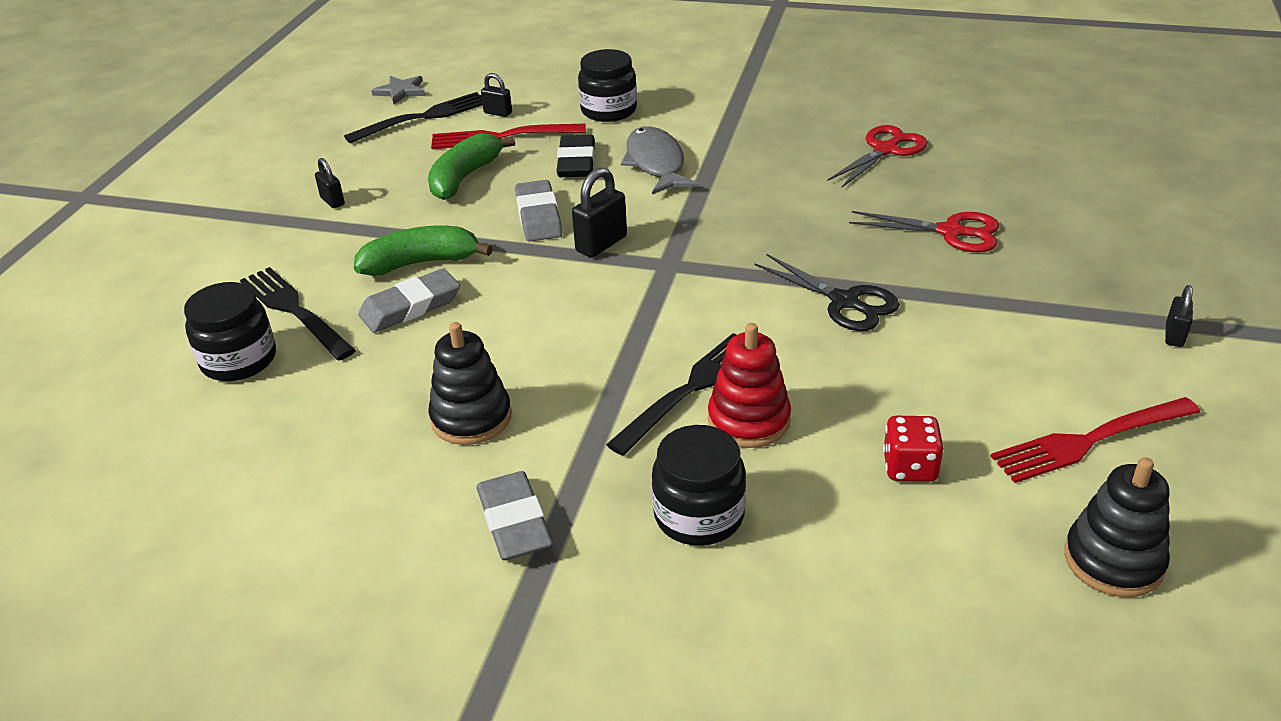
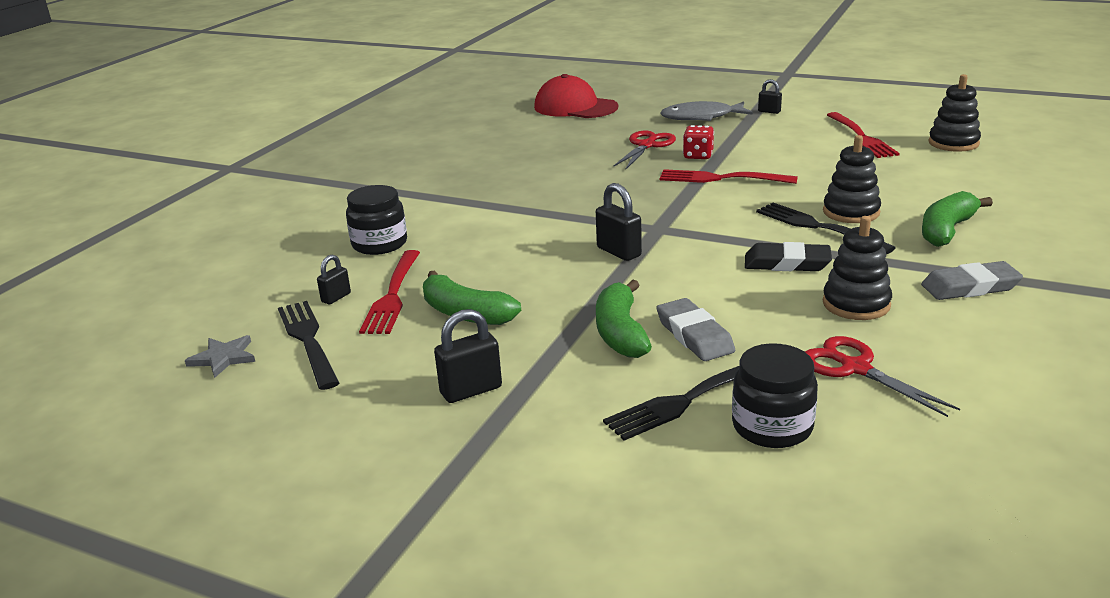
camera: 80 degrees left, 10 degrees down
(332, 201) = (471, 390): black padlock -> black padlock, size x1.64
(539, 216) = (560, 277): grey eraser -> none
(576, 162) = (470, 260): black eraser -> black eraser (787, 263)
(656, 163) = (496, 227): grey fish -> grey fish (701, 117)
(699, 515) = (947, 230): black jar -> green banana
(749, 420) = (851, 212): red stacking toy -> black stacking toy
(844, 302) = (721, 178): black scissors -> red fork
(885, 150) = (528, 153): red scissors -> red scissors (855, 368)
(909, 467) = (890, 176): red dice -> red dice (698, 156)
(1085, 160) = (575, 107): none -> red cap

